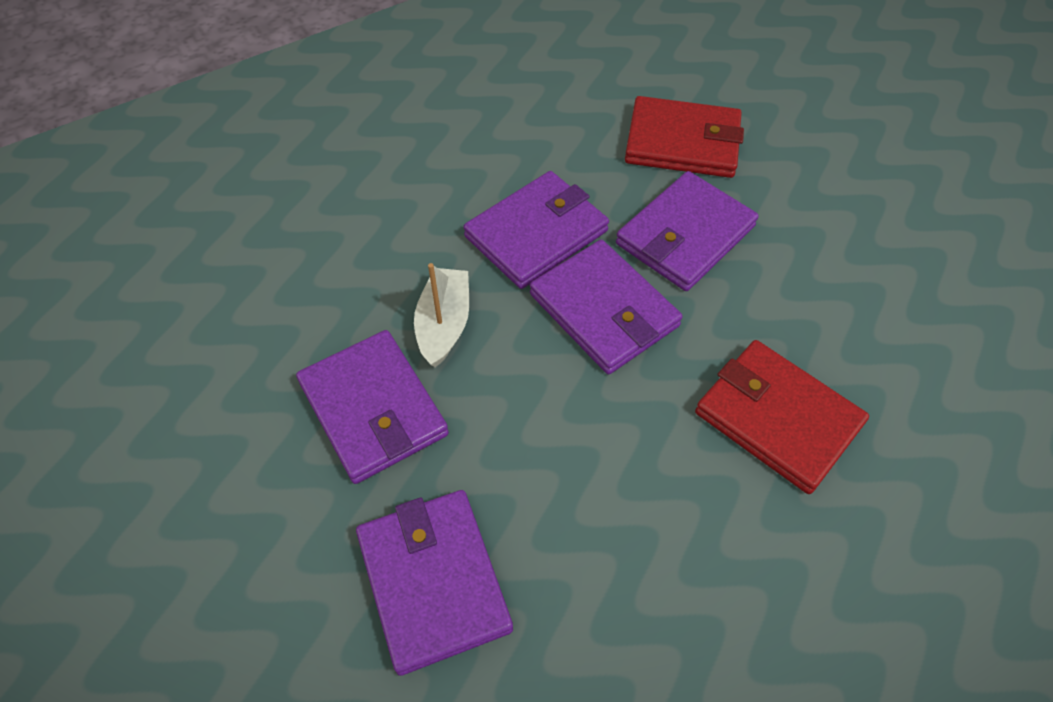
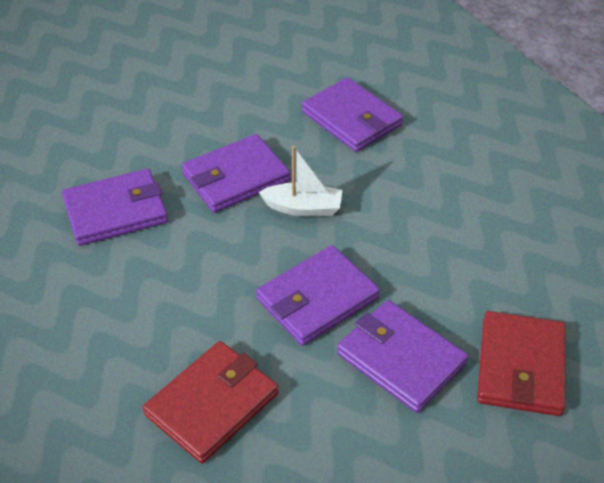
camera: 90 degrees right, 10 degrees down
(536, 233) = (394, 258): purple wallet -> purple wallet (352, 119)

